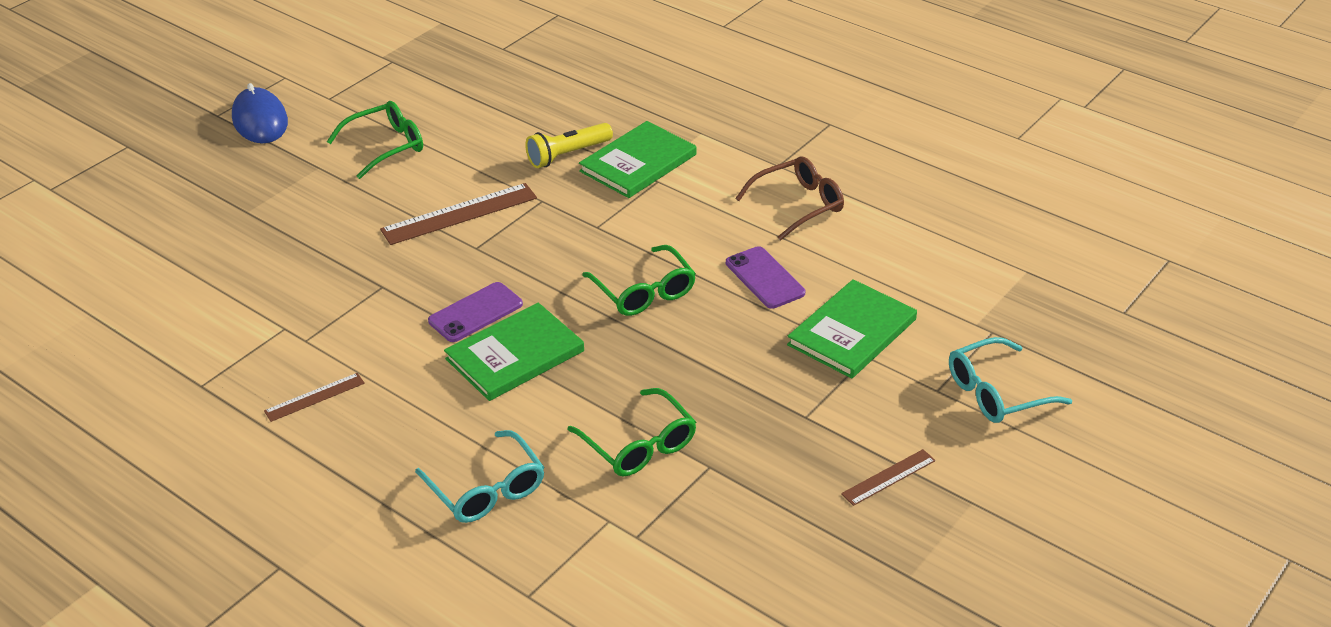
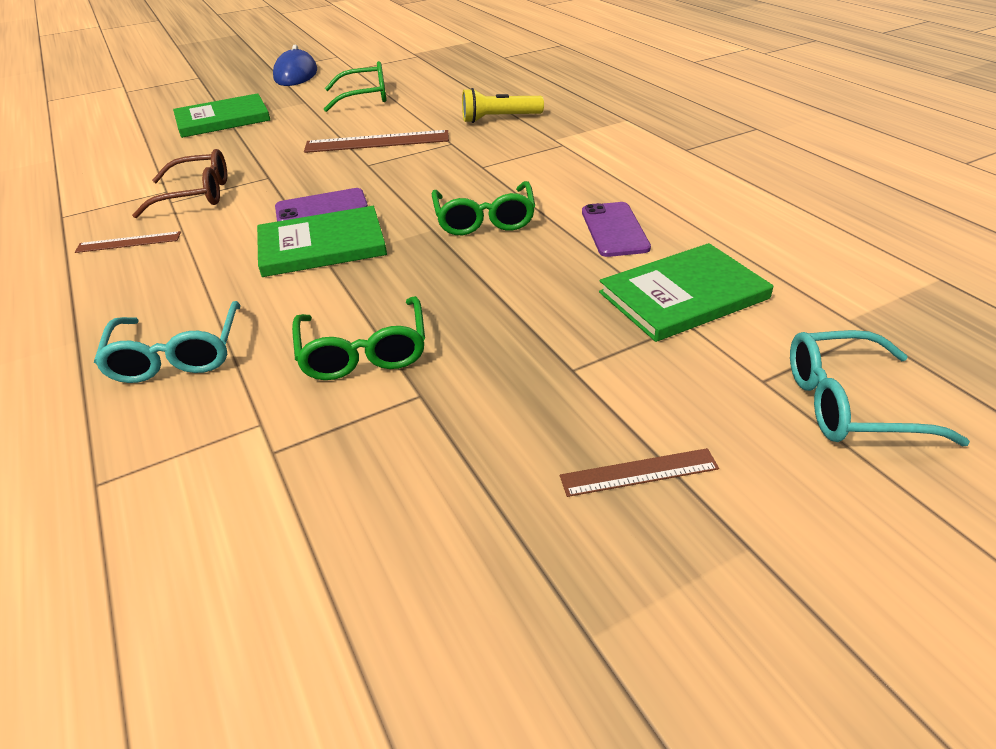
camera: 25 degrees right, 0 degrees up
(638, 163) = (555, 131): green book -> green book (222, 119)
(798, 205) = (688, 179): brown glasses -> brown glasses (196, 195)

